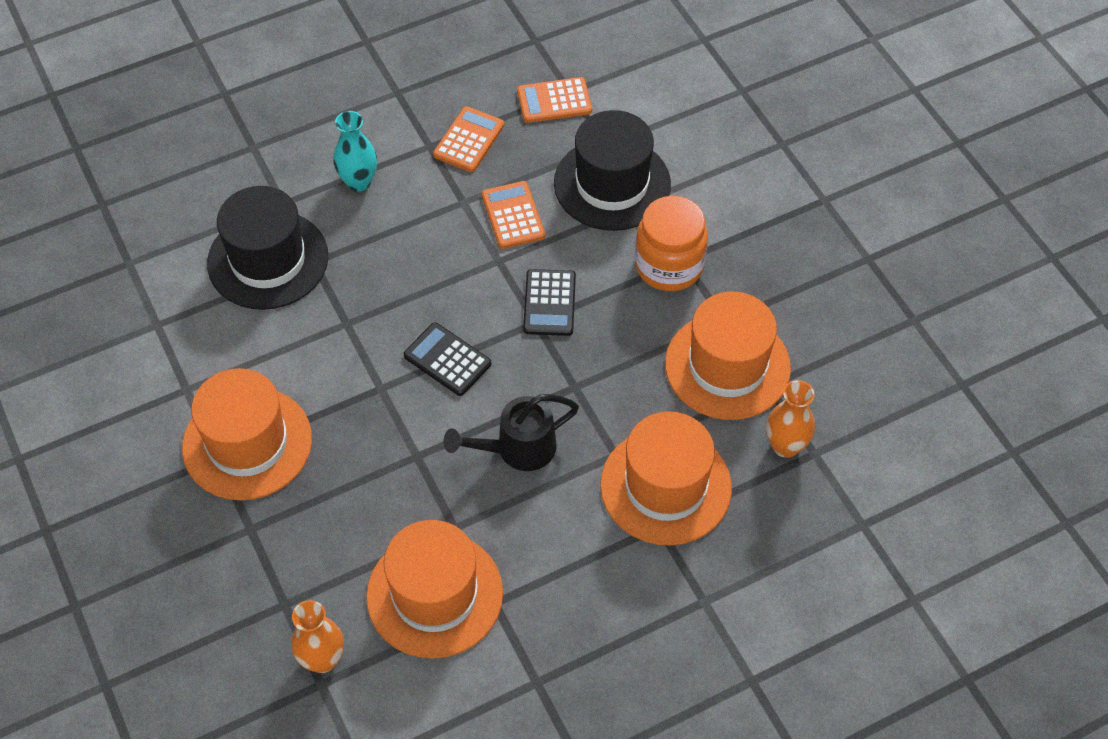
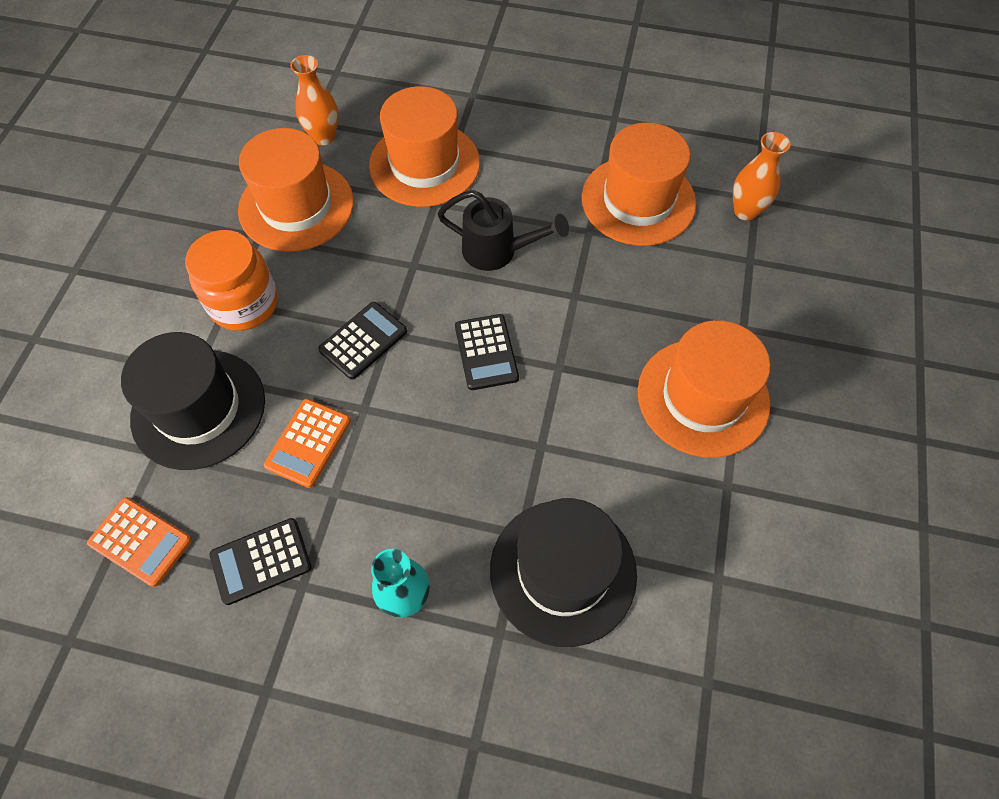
camera: 140 degrees left, 5 degrees up
(468, 140) = (261, 561): orange calculator -> black calculator

